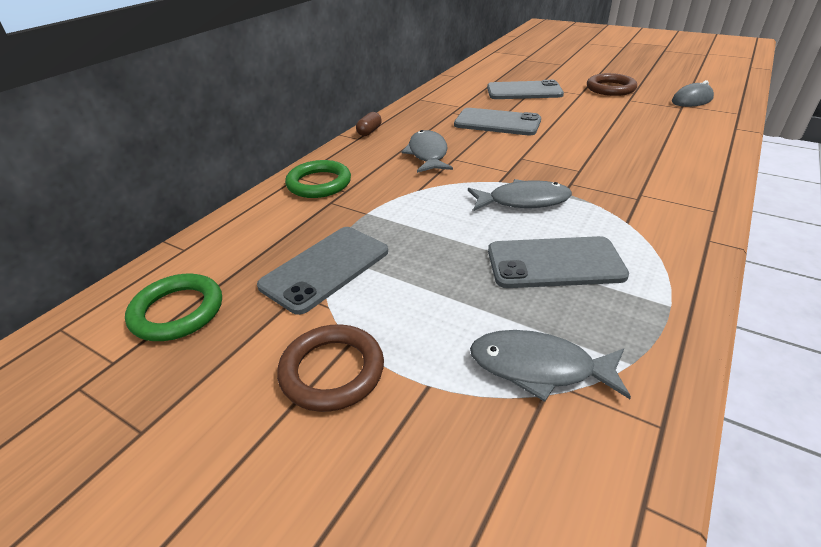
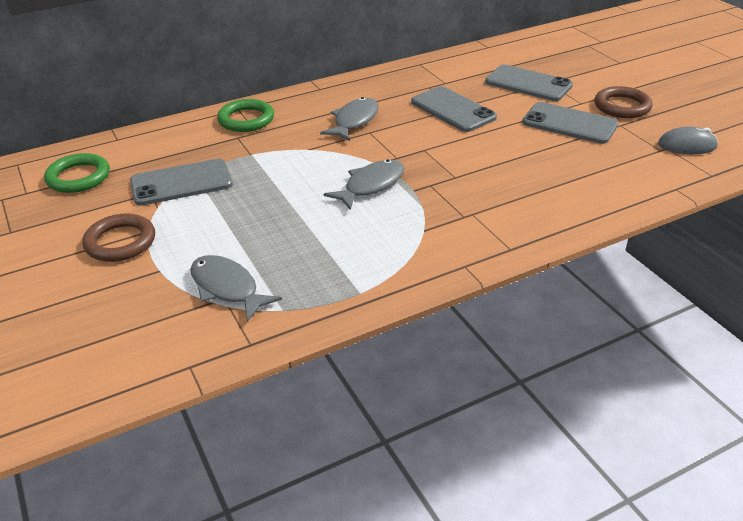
camera: 30 degrees right, 0 degrees up
(369, 131) = (336, 85): brown capsule -> none
(523, 201) = (371, 185): grey fish -> grey fish turned 75 degrees counterclockwise
(555, 263) = (326, 236): grey phone -> grey phone (569, 124)

